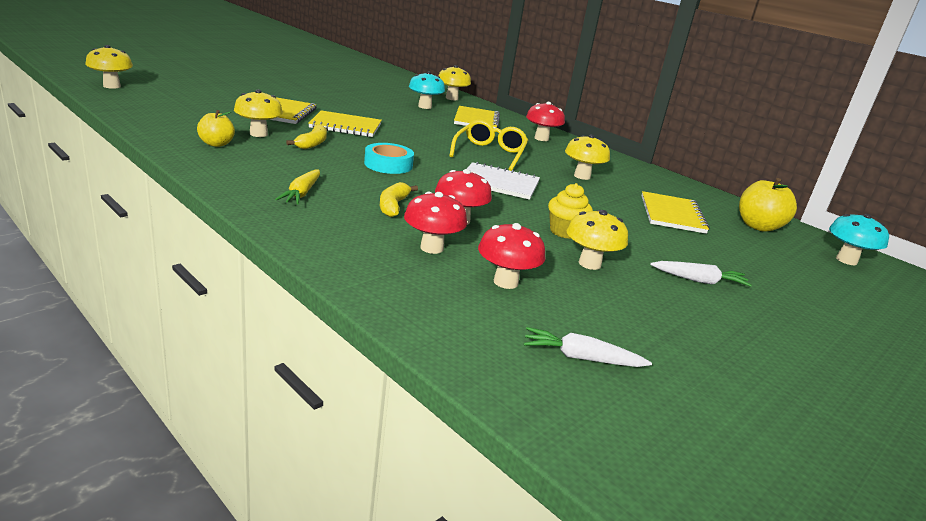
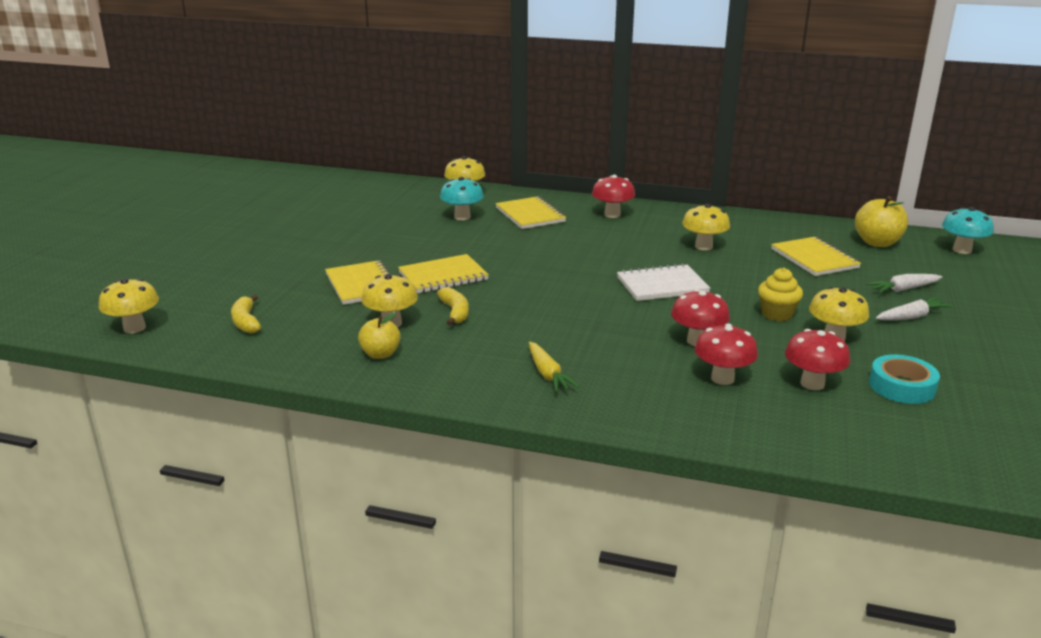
camera: 25 degrees left, 0 degrees up
(388, 164) = (553, 306): turquoise tape -> turquoise tape (902, 386)
(393, 206) = (631, 351): yellow banana -> yellow banana (246, 322)
(489, 153) = (603, 253): yellow glasses -> none
(581, 358) = (939, 422): white carrot -> white carrot (903, 289)

